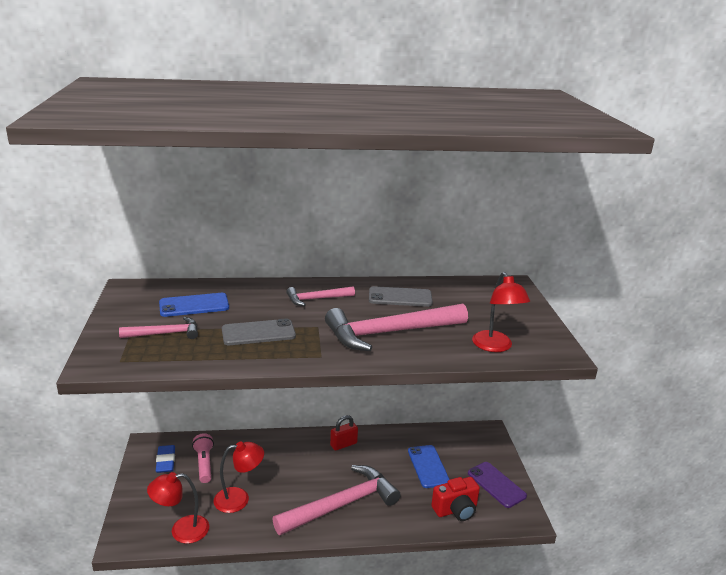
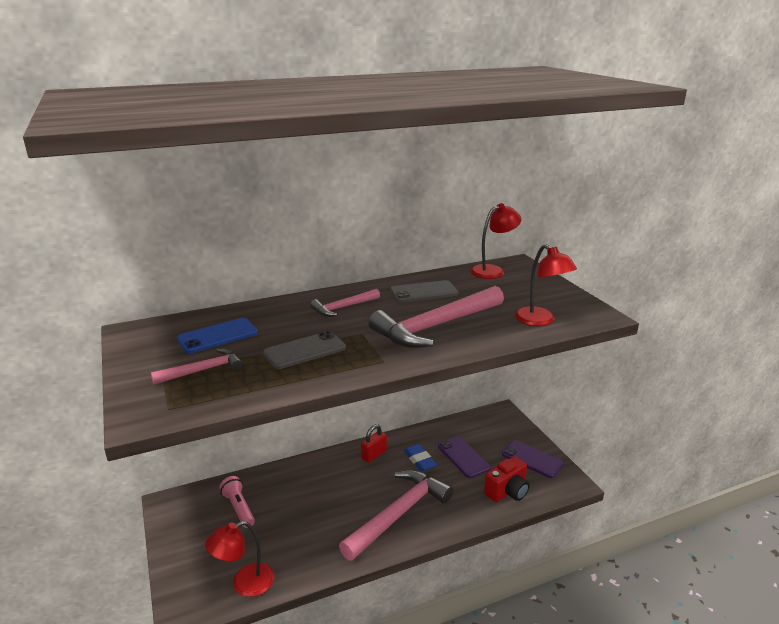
camera: 15 degrees left, 0 degrees up
(166, 461) = (195, 516): blue eraser -> blue eraser (419, 460)
(239, 499) = (292, 535): red lamp -> red lamp (493, 271)
(428, 466) = (463, 457): blue phone -> purple phone

